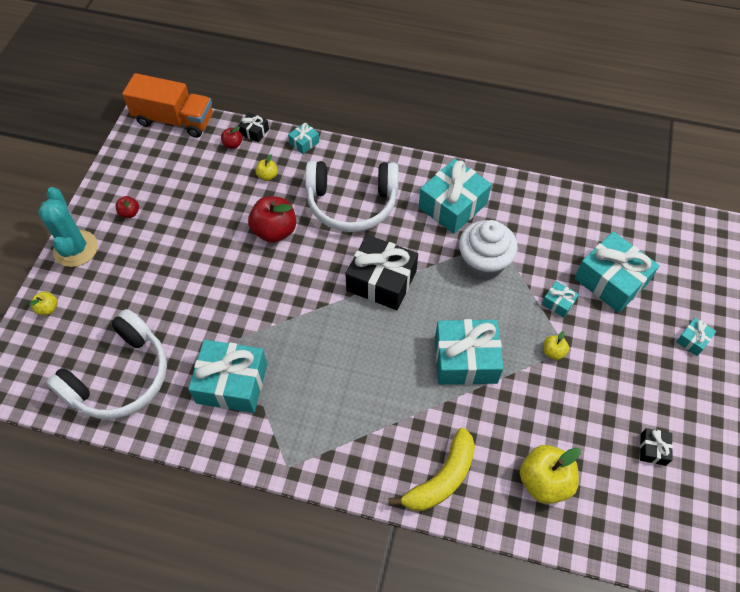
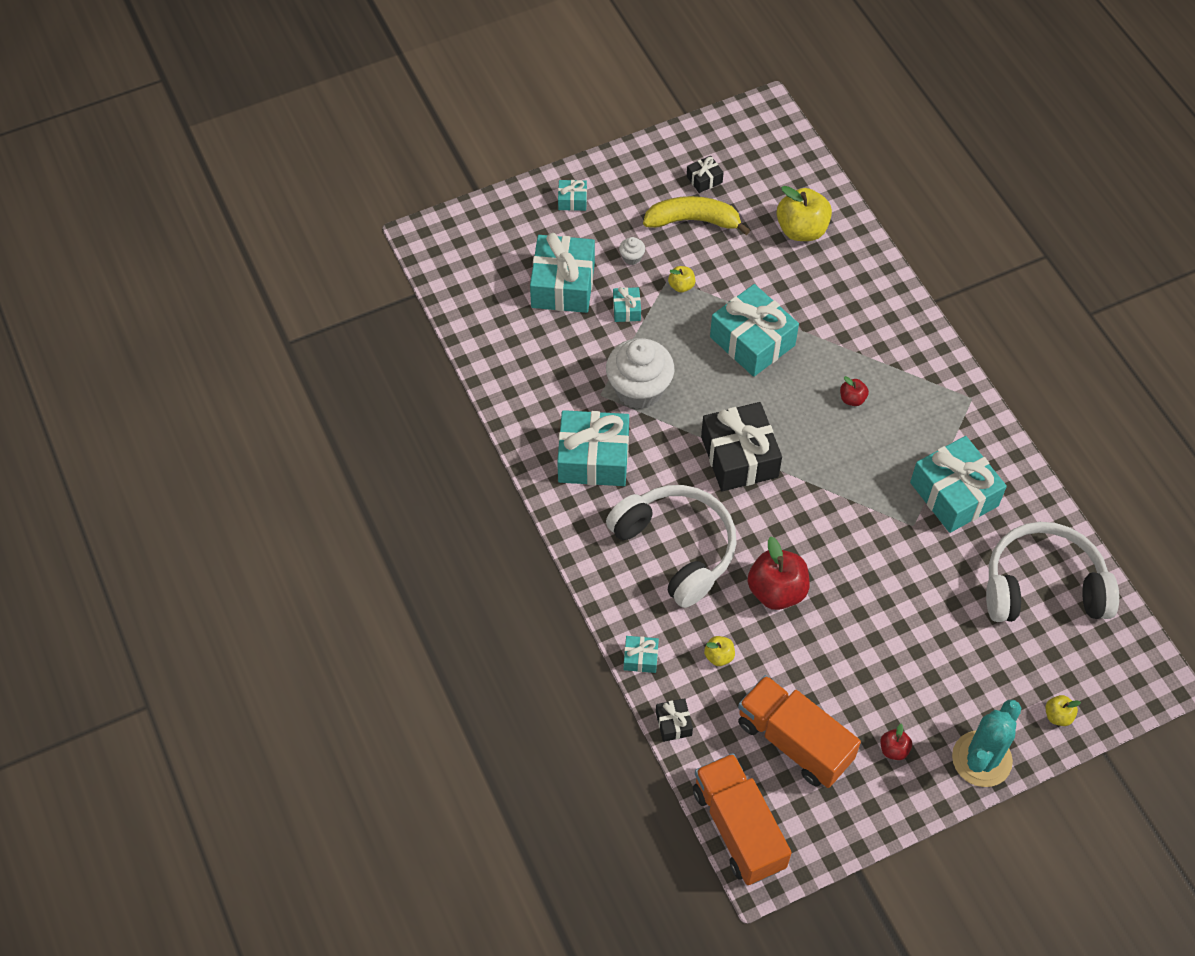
camera: 130 degrees left, 0 degrees up
(186, 173) = (794, 741): none -> orange truck
(233, 144) = (711, 730): red apple -> red apple (852, 399)
(441, 478) = (869, 293): yellow banana -> yellow banana (693, 220)
(605, 339) = (631, 257): none -> white cupcake

